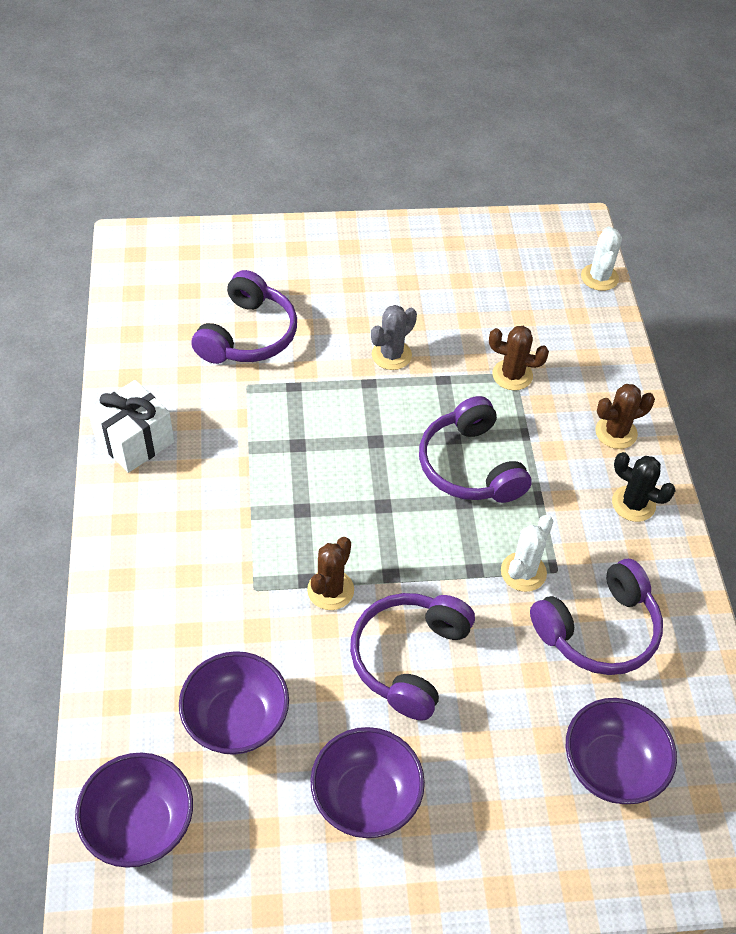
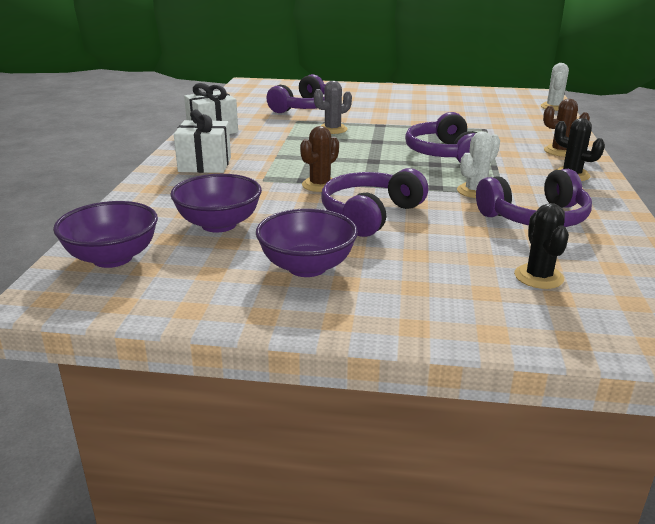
camera: 15 degrees right, 25 degrees down
(162, 556) = (205, 164): none -> white gift
(391, 355) = (399, 119): grey cactus -> grey cactus (332, 129)
(512, 375) = (484, 129): brown cactus -> none
(611, 766) = (538, 277): purple bowl -> black cactus

